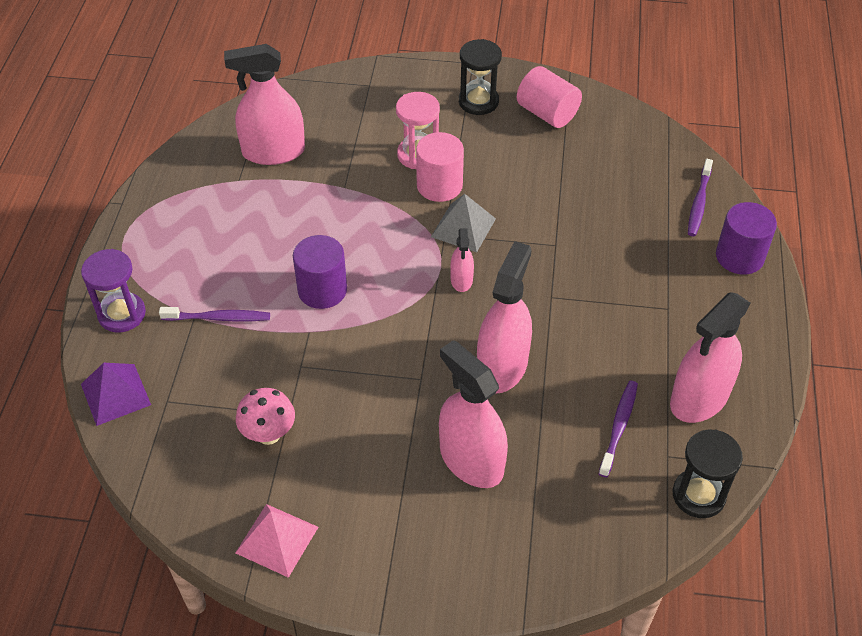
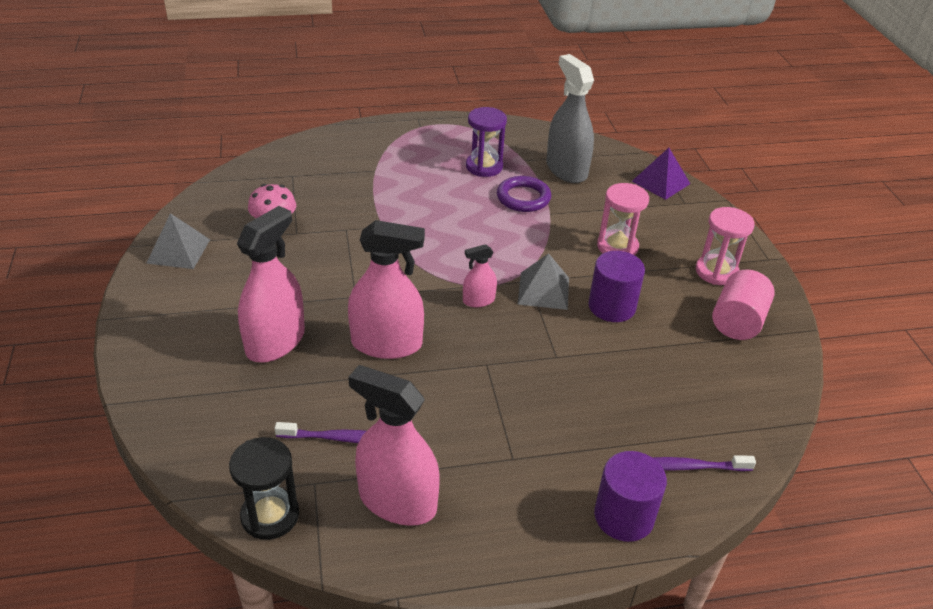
camera: 70 degrees right, 10 degrees down
(115, 394) = (291, 153): purple pyramid -> purple pyramid (660, 182)
(122, 314) = (364, 139): purple hourglass -> purple hourglass (484, 167)
(218, 318) = (378, 181): purple toothbrush -> none
(273, 152) = (566, 169): pink spray bottle -> grey spray bottle
(277, 539) = (178, 251): pink pyramid -> grey pyramid
(308, 200) = (523, 198): none -> purple ring
(322, 290) = (429, 224): purple cylinder -> purple cylinder (612, 306)
(439, 185) = (587, 266): pink cylinder -> none
(478, 101) = (716, 272): black hourglass -> pink hourglass

